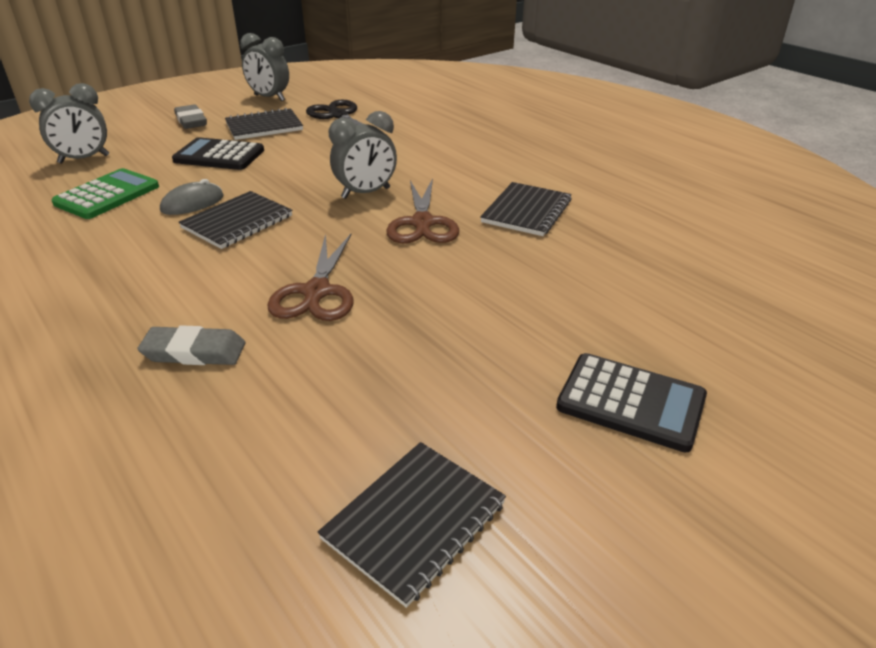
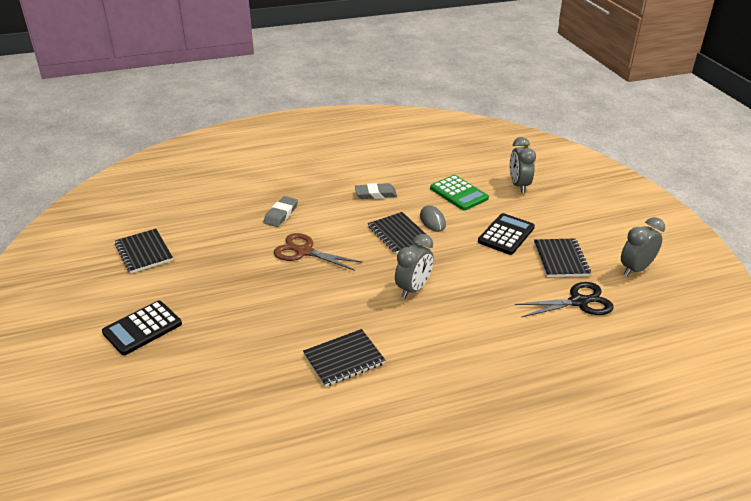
camera: 110 degrees right, 0 degrees up
(191, 121) = (582, 227): grey eraser -> grey eraser (375, 194)
(366, 193) = (413, 289): grey clock -> grey clock turned 135 degrees counterclockwise
(422, 223) = (356, 304): brown scissors -> none
(526, 211) = (344, 359): black notebook -> black notebook turned 75 degrees counterclockwise

